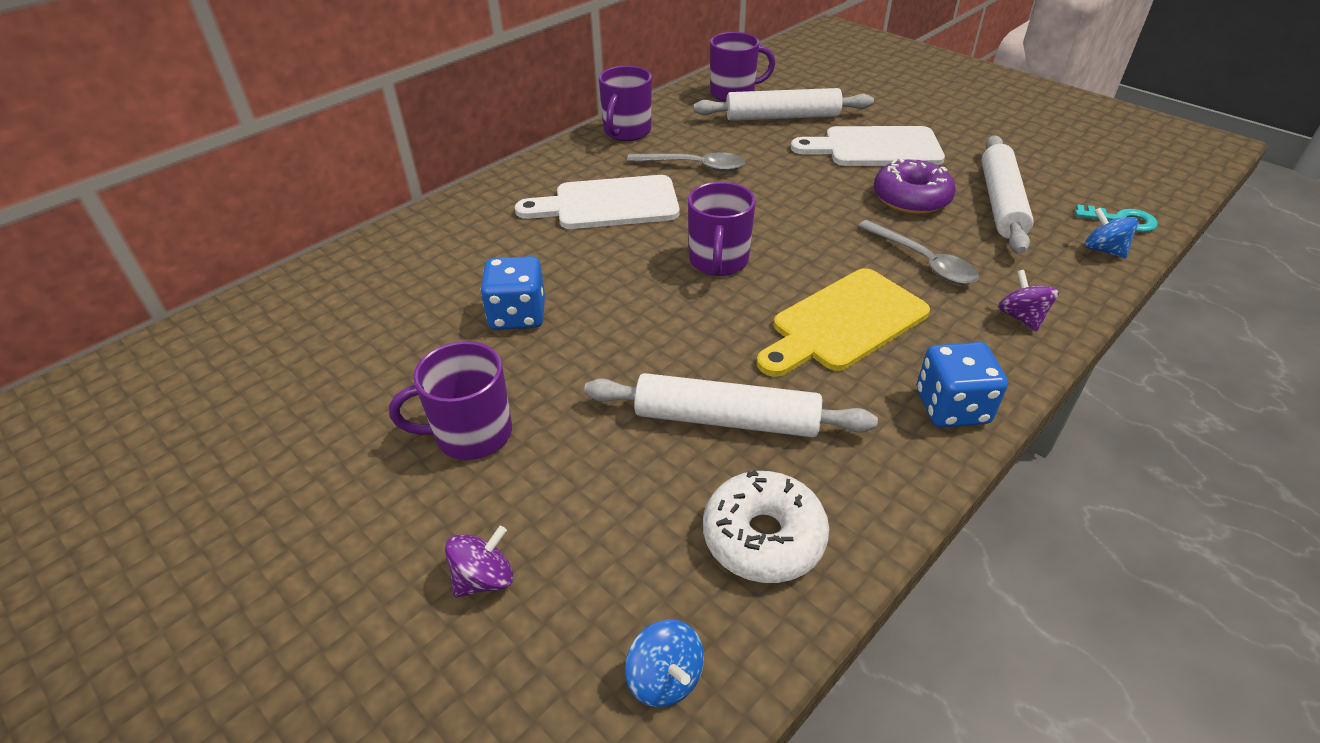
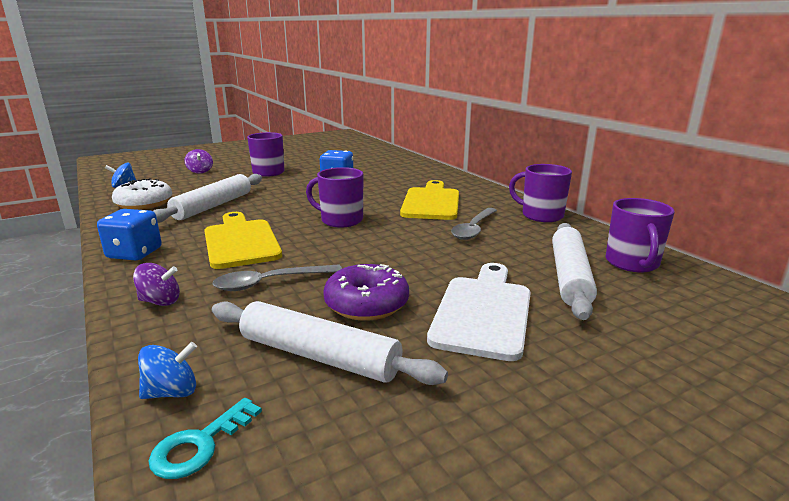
camera: 105 degrees right, 20 degrees down
(608, 204) = (431, 202): white cutting board -> yellow cutting board

